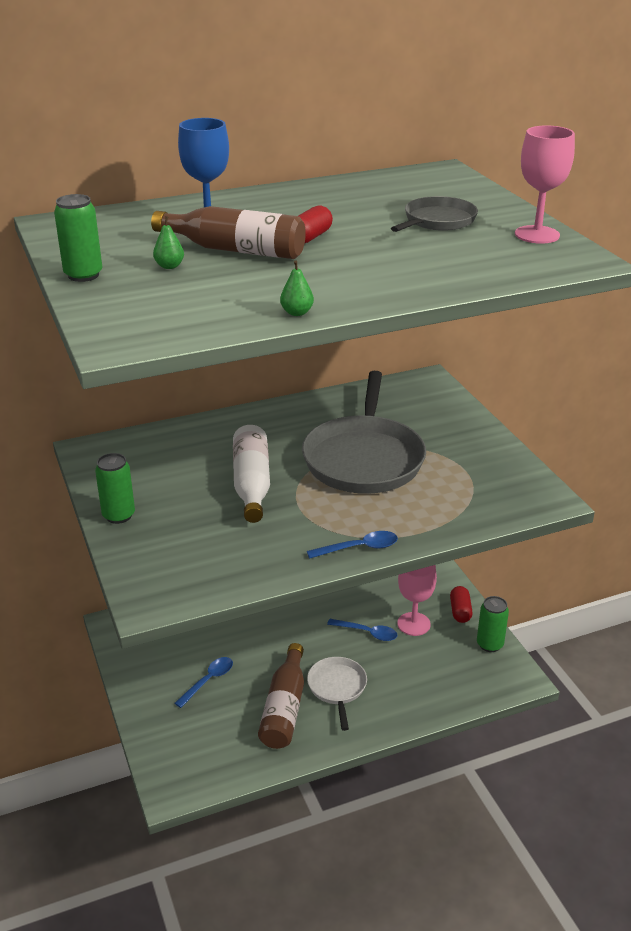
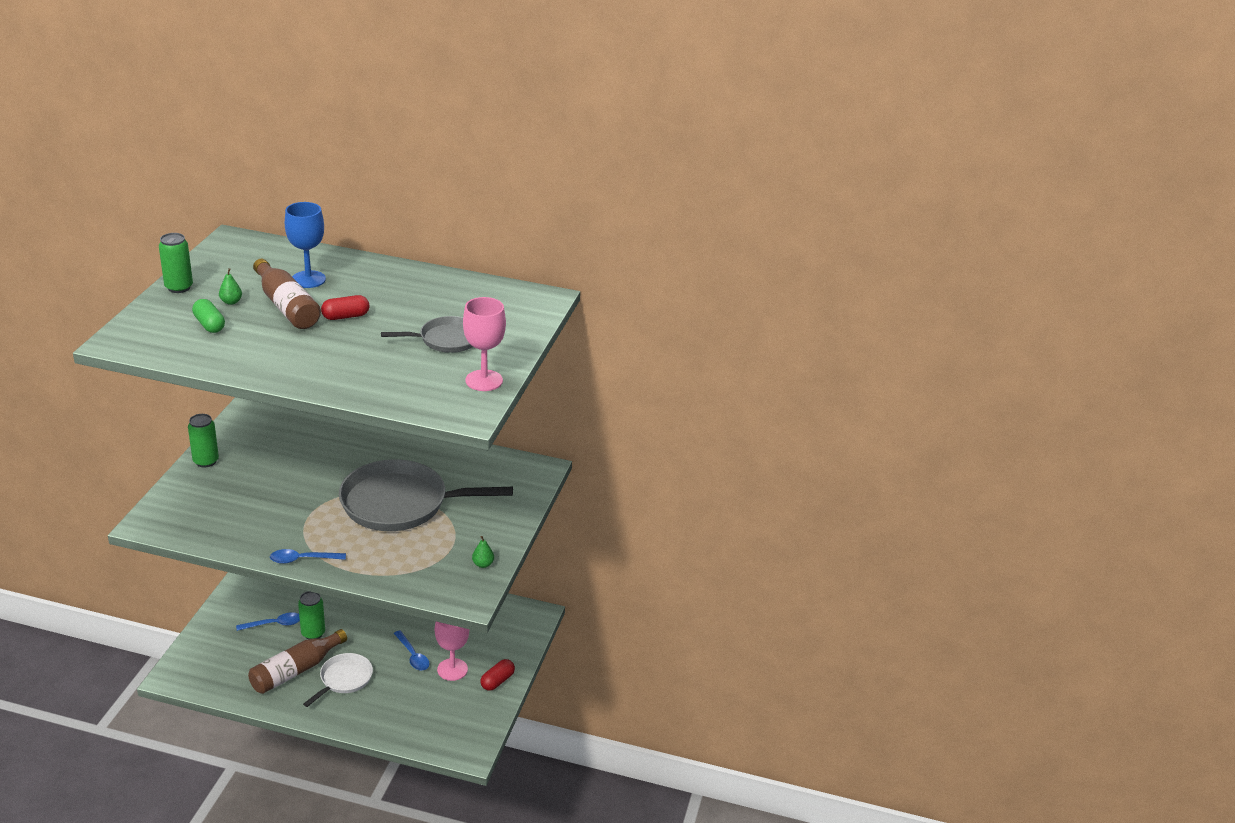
camera: 35 degrees right, 0 degrees up
(189, 291) = (209, 325): none -> green capsule
(251, 484) = (306, 482): white bottle -> none
(297, 313) = (232, 368): green pear -> green pear (483, 564)
(359, 548) = (302, 559): blue spoon -> blue spoon turned 150 degrees clockwise
(364, 459) = (400, 503): grey pan -> grey pan turned 45 degrees clockwise
(490, 644) = (484, 716): green can -> green can (313, 633)

